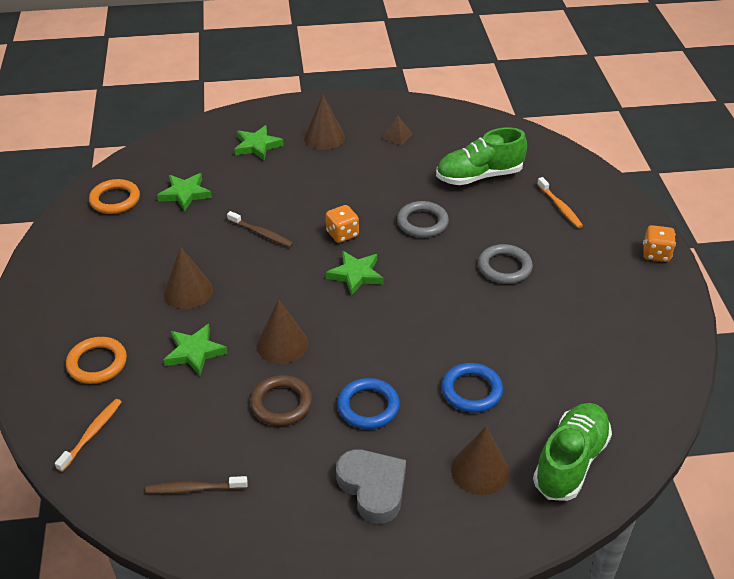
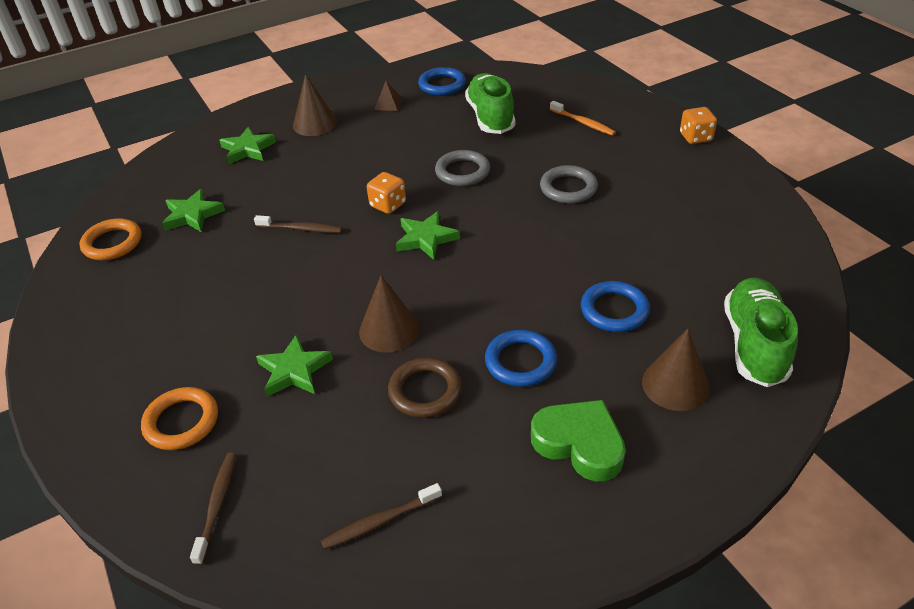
camera: 20 degrees left, 0 degrees up
(92, 434) = (217, 505): orange toothbrush -> brown toothbrush
(188, 291) = (250, 310): brown cone -> none
(373, 488) = (579, 443): grey heart -> green heart
(455, 130) = (442, 85): none -> blue ring
(479, 176) = (490, 117): green shoe -> green shoe turned 120 degrees clockwise

